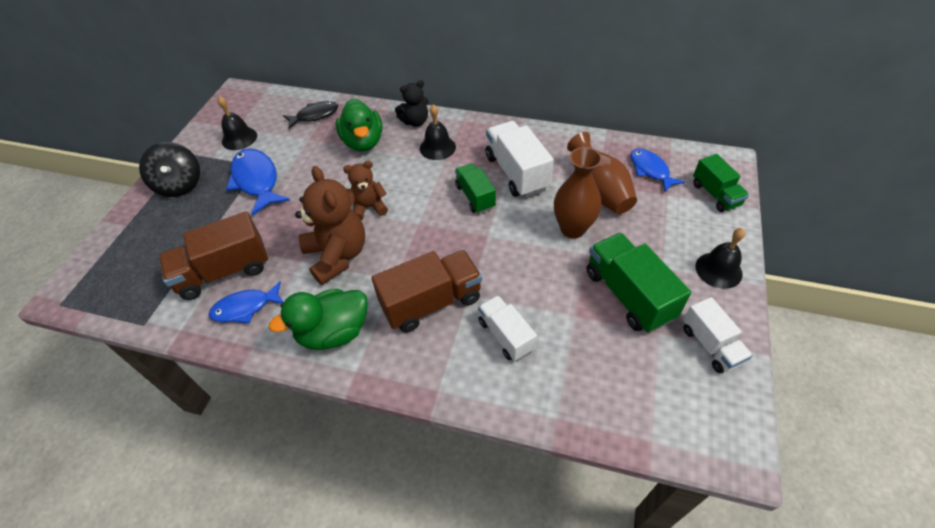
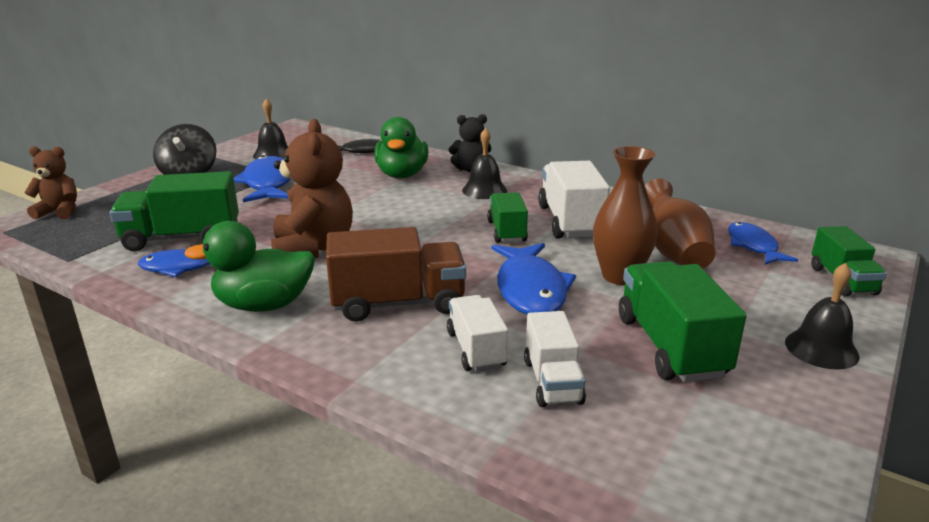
camera: 15 degrees right, 25 degrees down
(224, 271) = (182, 238): brown truck -> green truck
(368, 207) = (374, 220): brown teddy bear -> brown teddy bear (59, 212)
(517, 260) = (530, 289): none -> blue fish
(710, 345) = (779, 420): white truck -> white truck (552, 381)

